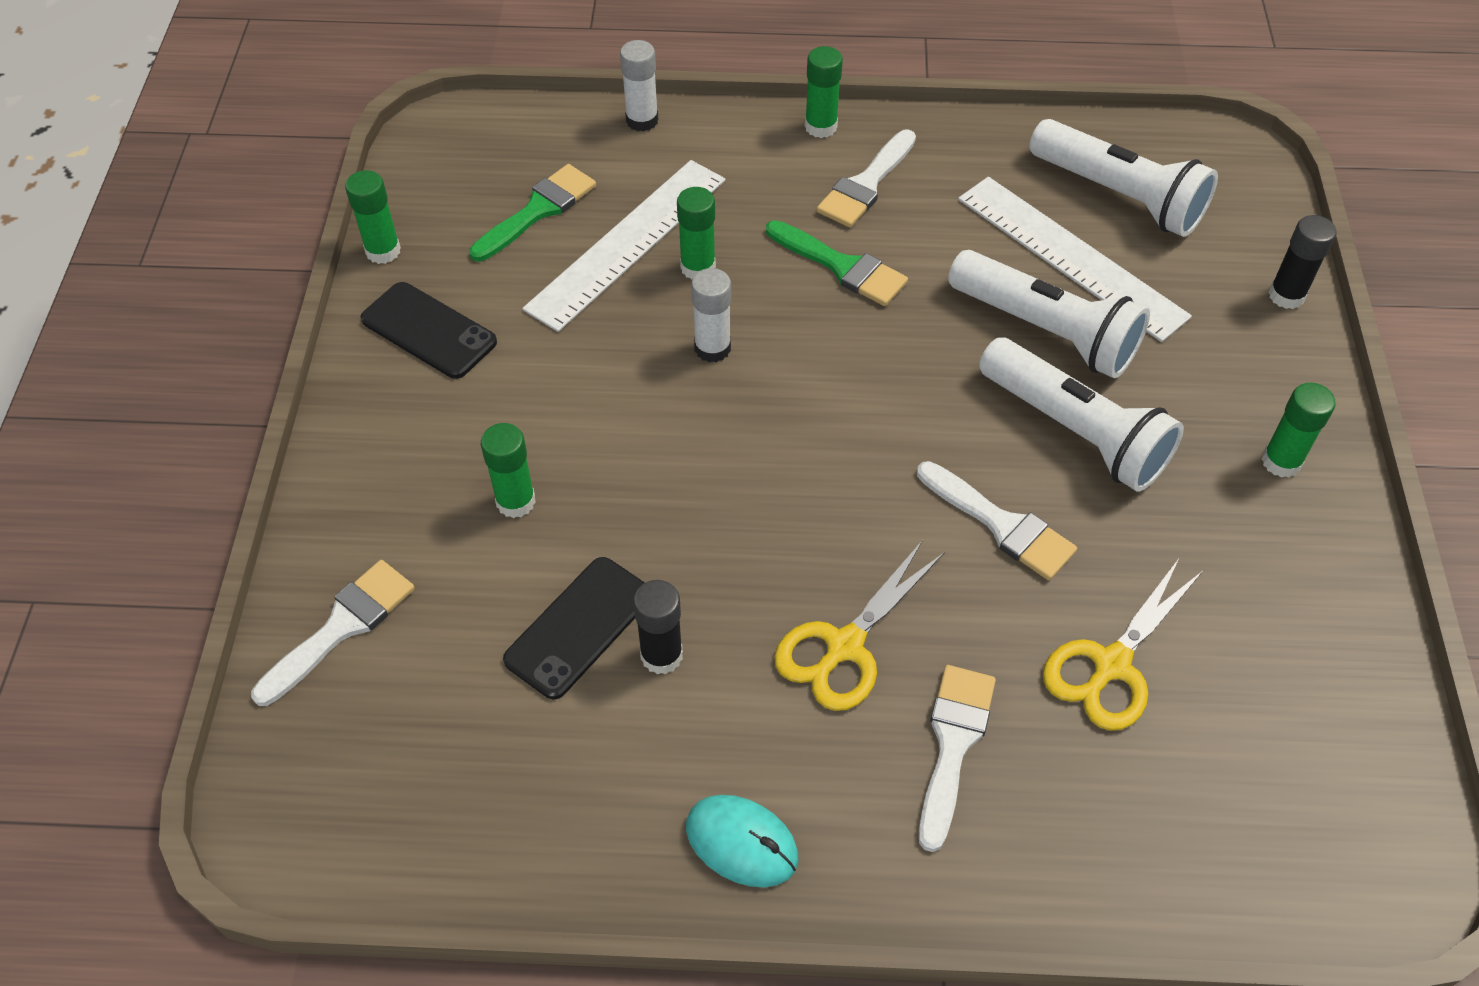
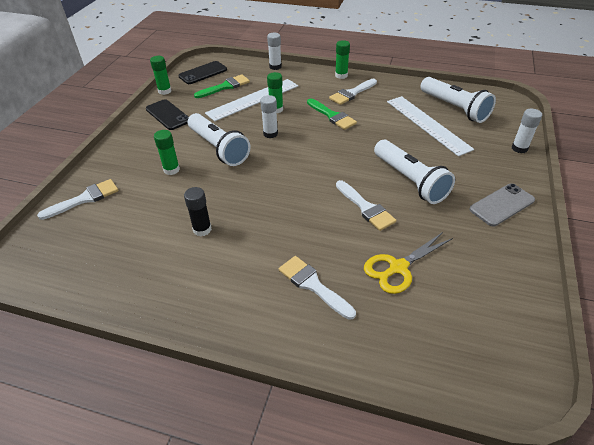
camera: 15 degrees right, 10 degrees down
(579, 627) = (174, 214): black phone -> black phone (203, 73)
(742, 842) = (202, 305): turquoise mouse -> none
(844, 646) = (280, 239): yellow scissors -> none
(953, 744) = (313, 285): white brush -> white brush turned 75 degrees counterclockwise
(1046, 331) = (409, 146): white flashlight -> white flashlight (218, 148)
(1281, 462) = (502, 205): green glue stick -> grey phone
(1286, 295) = (519, 148): black glue stick -> white glue stick

